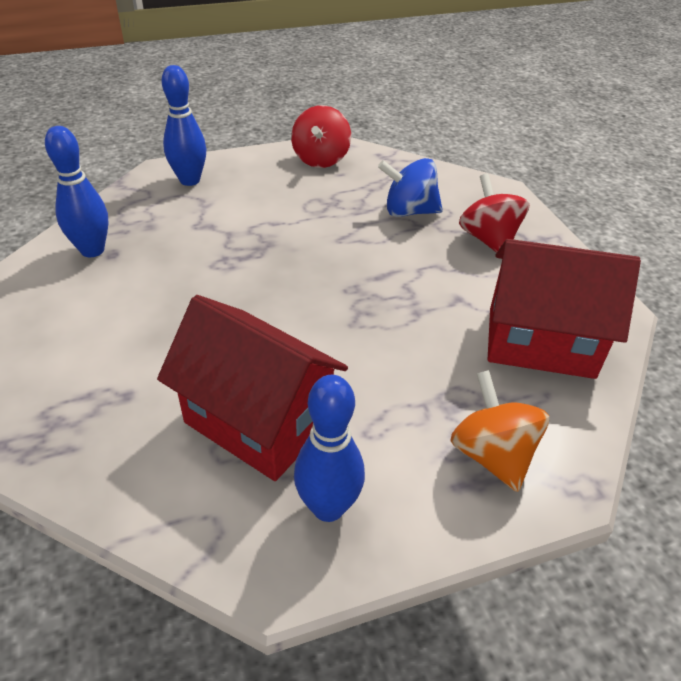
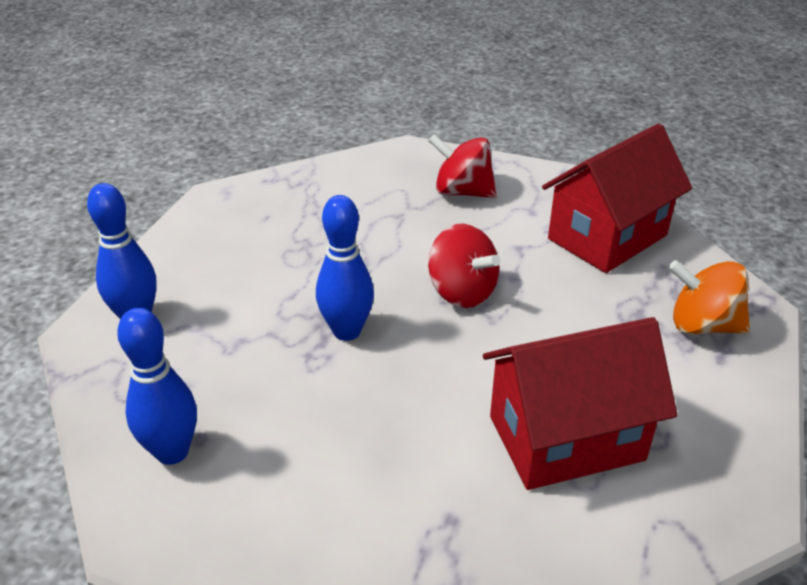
camera: 50 degrees left, 5 degrees down
(321, 159) = (225, 216): red spinning top -> red spinning top (462, 292)
(328, 507) = (695, 441): blue bowling pin -> blue bowling pin (347, 331)
(409, 211) = (375, 210): blue spinning top -> none

